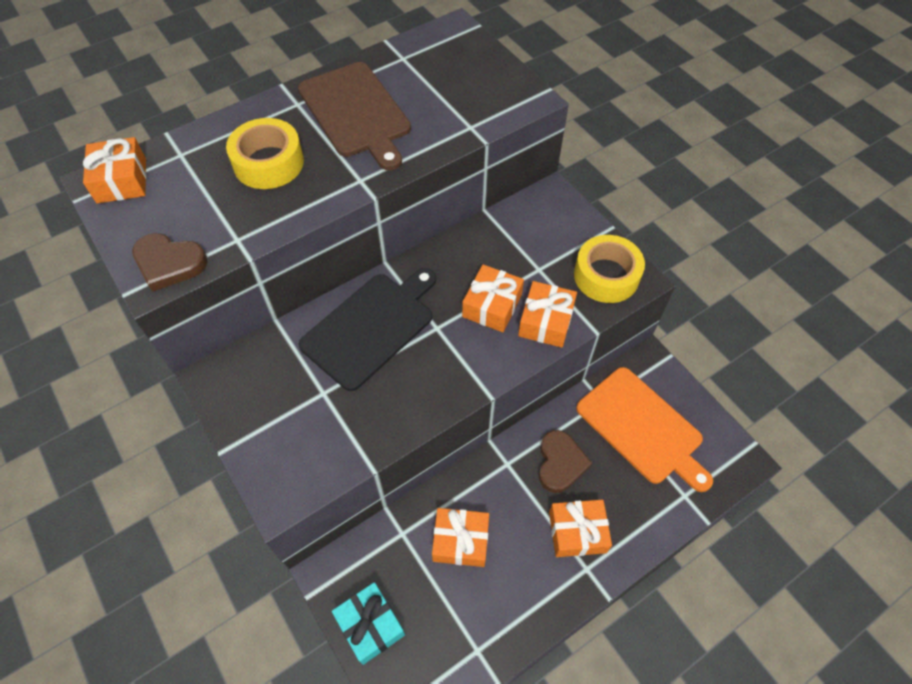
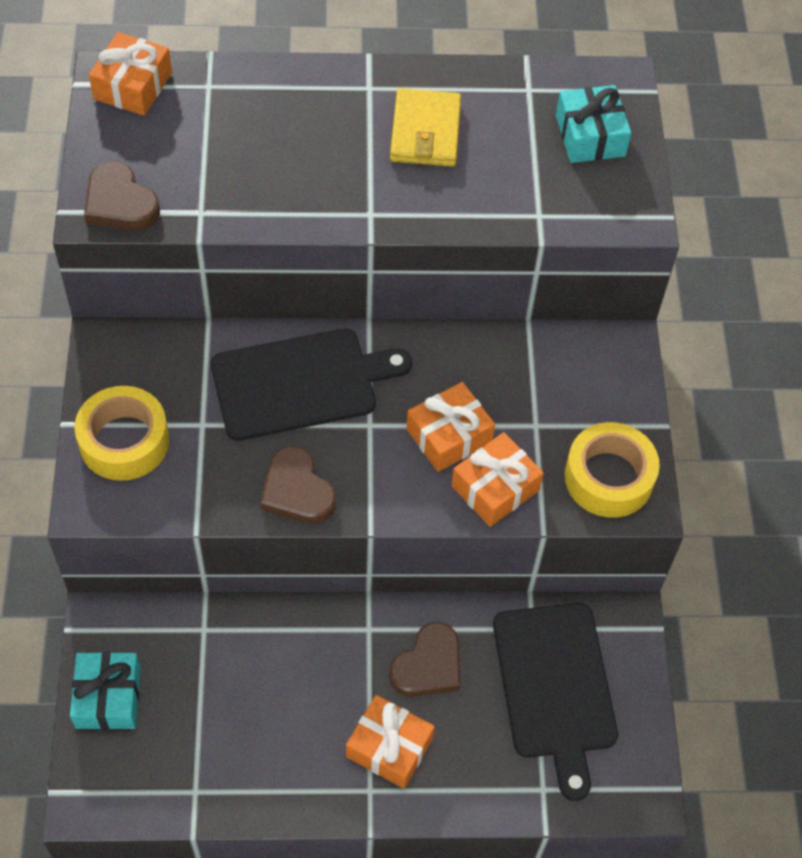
camera: 30 degrees right, 0 degrees up
(268, 163) = (290, 143): yellow tape -> yellow tape (124, 441)
(356, 113) = (425, 132): brown cutting board -> yellow wallet
(422, 399) = (297, 491): none -> brown heart
(460, 541) = (258, 675): orange gift -> none
(462, 66) = (590, 136): none -> turquoise gift
(642, 428) = (555, 687): orange cutting board -> black cutting board

